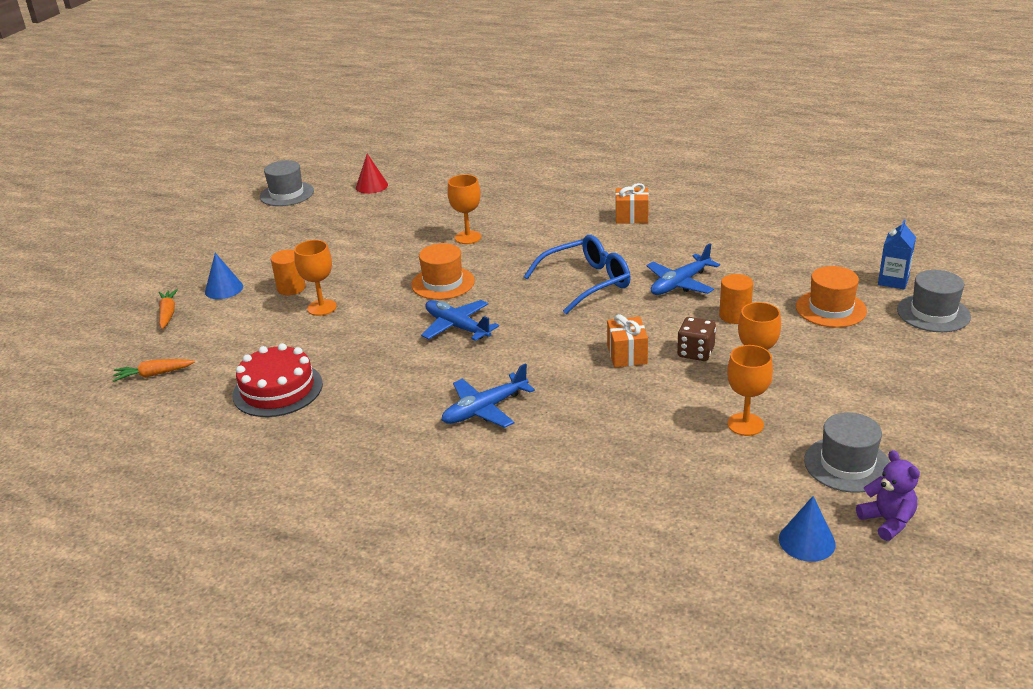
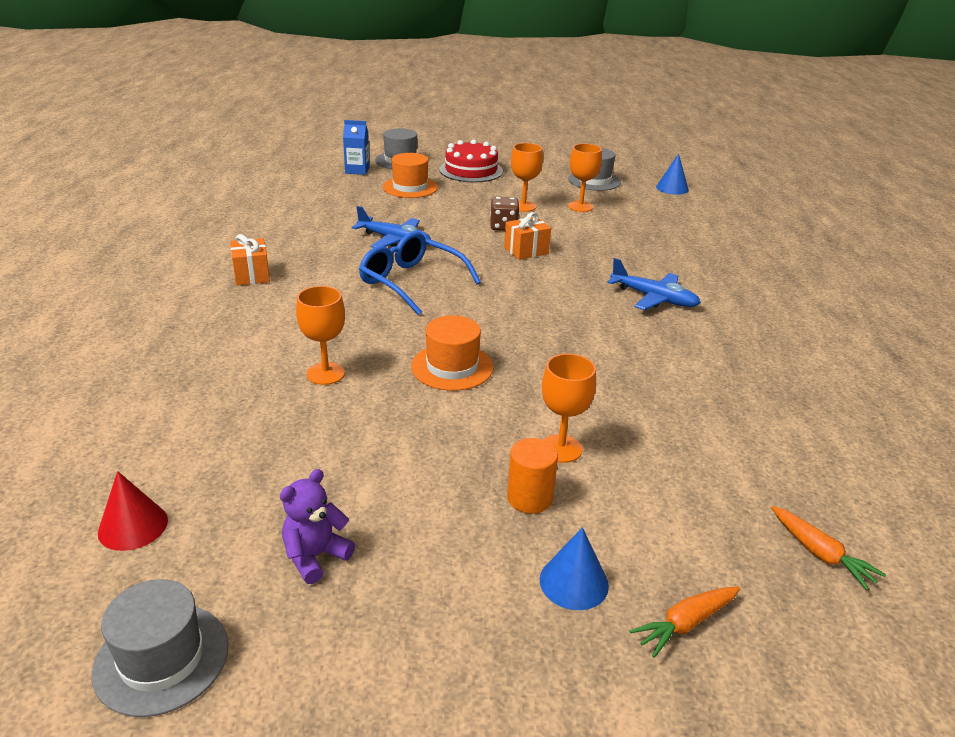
camera: 115 degrees left, 0 degrees up
(277, 389) = (740, 425): red cake -> red cake (471, 170)
(457, 327) = (538, 338): blue plane -> none
(734, 316) = (439, 217): orange cylinder -> none
(887, 521) = (634, 172): purple teddy bear -> purple teddy bear (315, 556)

